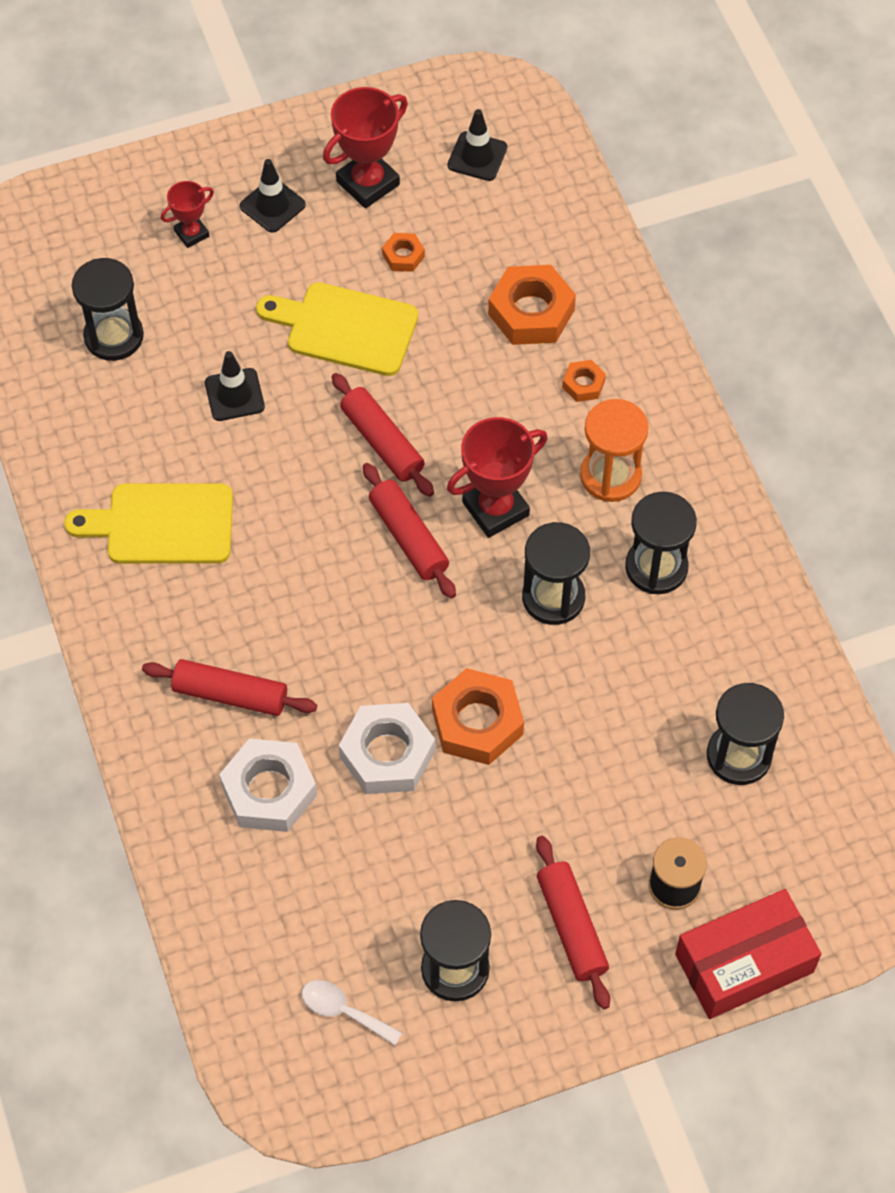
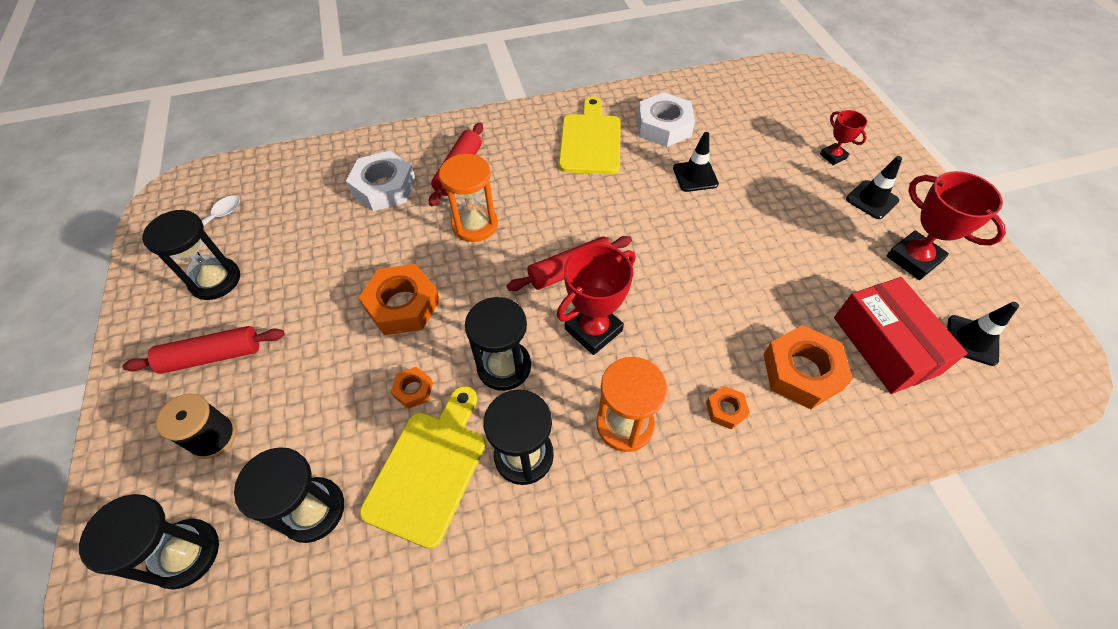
camera: 95 degrees right, 5 degrees down
(114, 336) = (737, 119): black hourglass -> black hourglass (186, 554)
(337, 658) = (475, 225): none -> orange hourglass
(345, 328) = (763, 239): yellow cutting board -> yellow cutting board (429, 469)
(382, 442) = (657, 258): red rolling pin -> none
(387, 754) = (392, 250): white nut -> white nut (663, 127)
(403, 256) = (843, 279): orange nut -> orange nut (413, 390)
(495, 509) = (593, 330): red trophy -> red trophy turned 75 degrees clockwise
(744, 963) = (118, 488): red box -> red box (885, 345)

